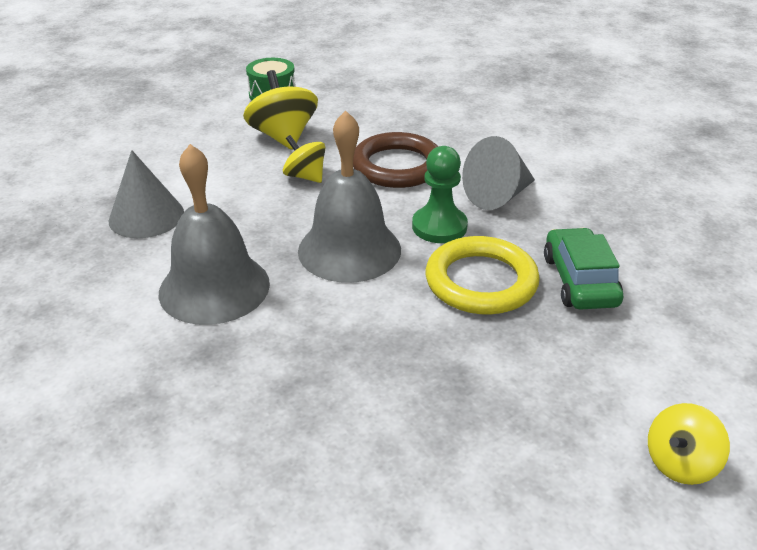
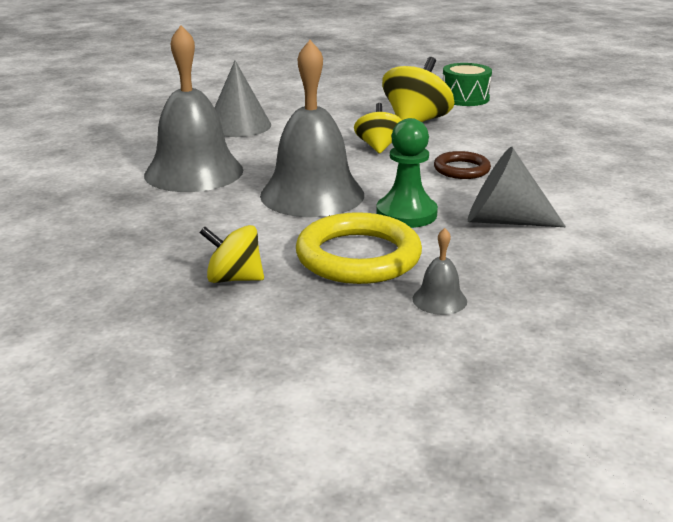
camera: 50 degrees right, 10 degrees down
(397, 166) = (461, 169): brown ring -> brown ring, size x0.56
(579, 280) = (439, 300): green car -> grey bell
(680, 463) = (231, 438): yellow spinning top -> yellow spinning top (234, 278)

